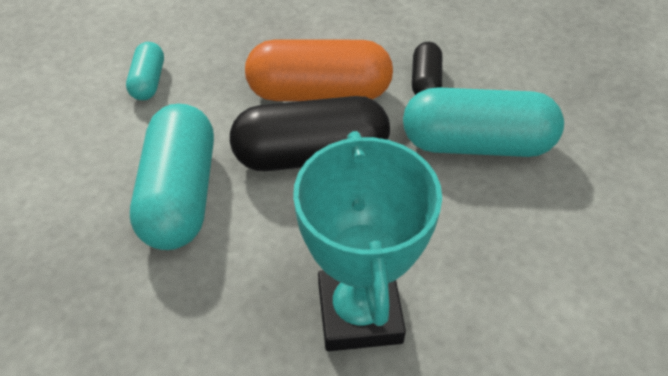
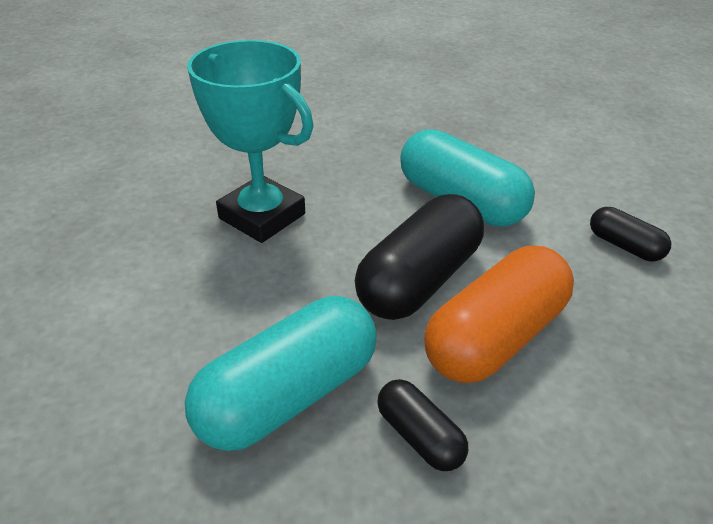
camera: 135 degrees right, 10 degrees down
(148, 81) = (624, 246): turquoise capsule -> black capsule

